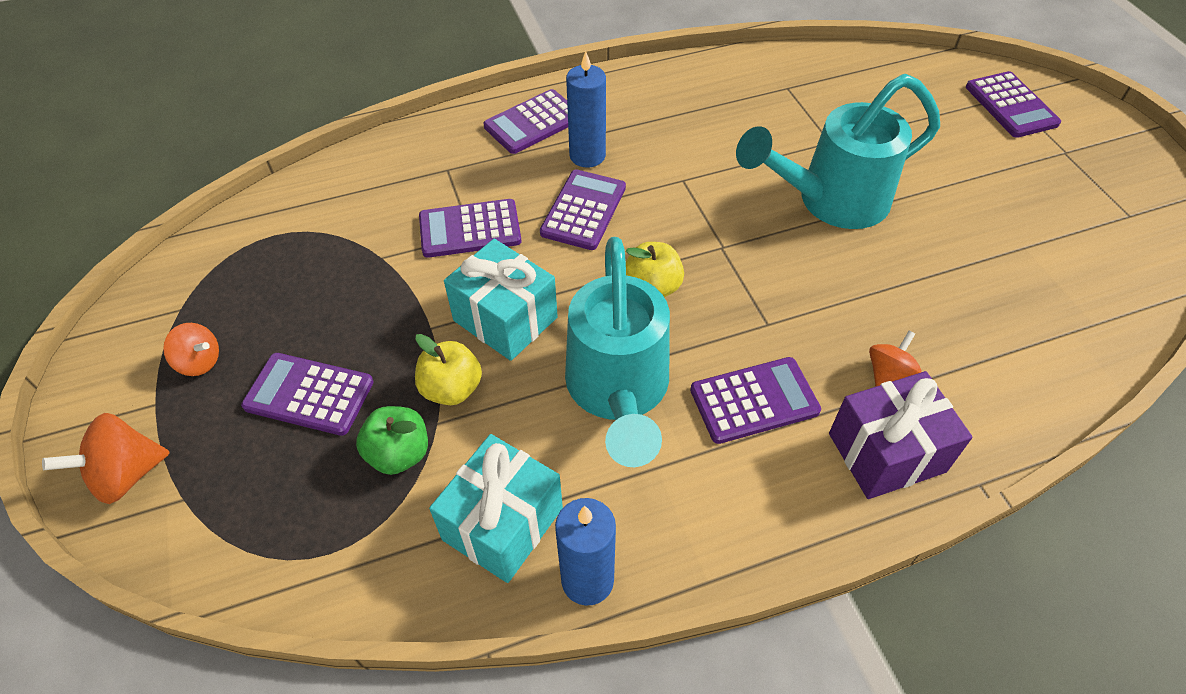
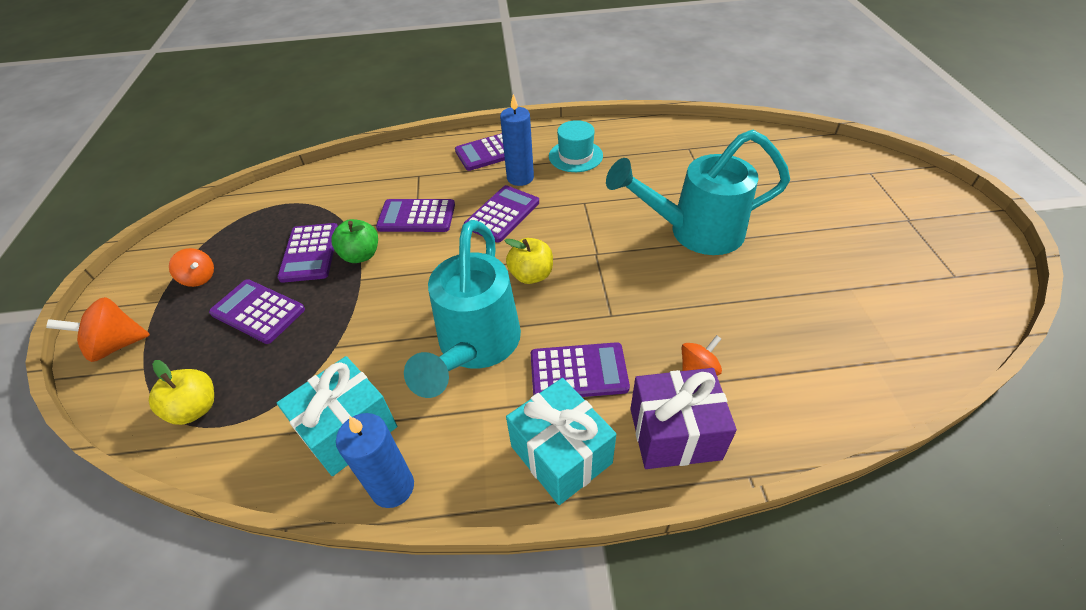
camera: 15 degrees right, 5 degrees down
(399, 454) = (299, 364): green apple -> green apple (361, 255)
(452, 389) = (356, 324): yellow apple -> yellow apple (195, 408)
(505, 319) = (415, 281): turquoise gift -> turquoise gift (561, 454)
(648, 115) = (575, 156): none -> turquoise hat
(1011, 105) = (870, 179): purple calculator -> purple calculator (310, 253)

